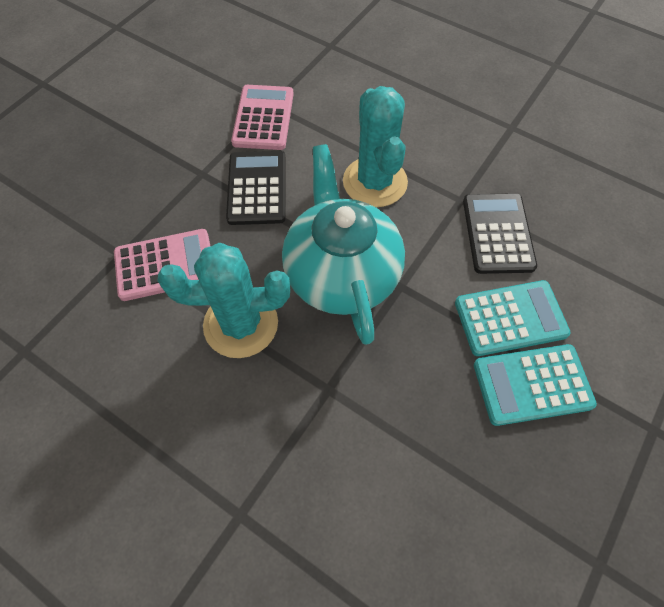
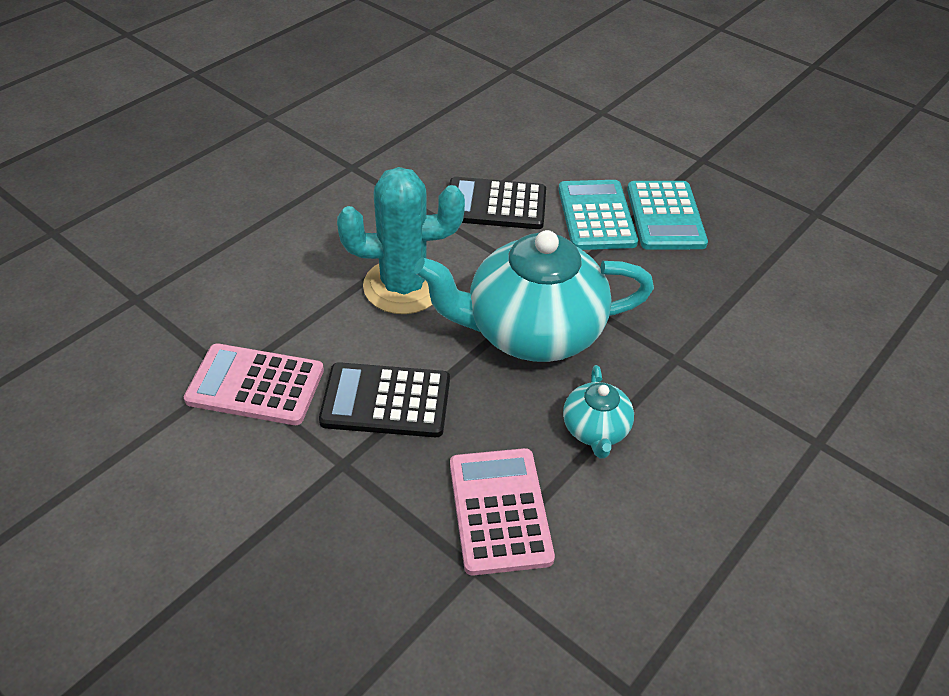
camera: 85 degrees left, 15 degrees down
(241, 324) = (595, 430): turquoise cactus -> turquoise teapot

